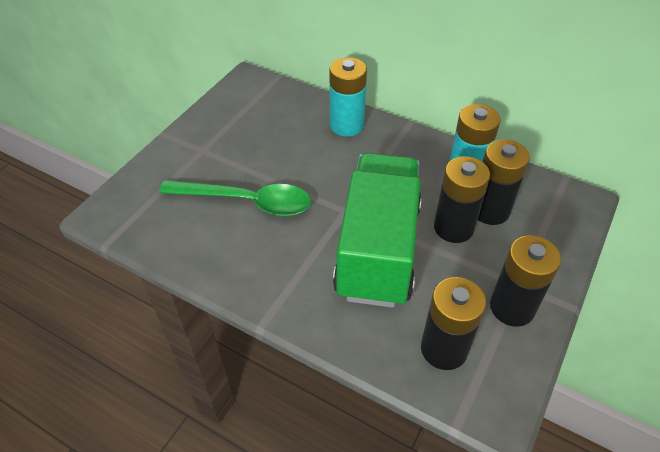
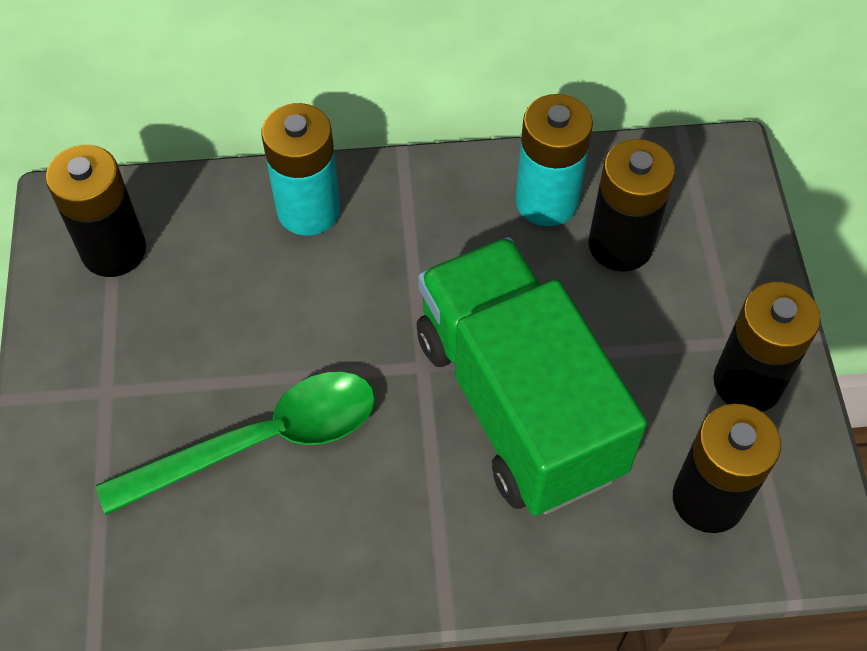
camera: 35 degrees left, 10 degrees up
(453, 228) = (592, 303): black battery -> black battery (114, 250)

